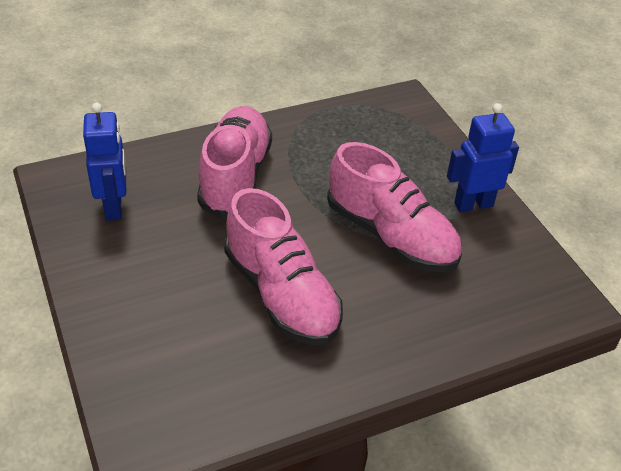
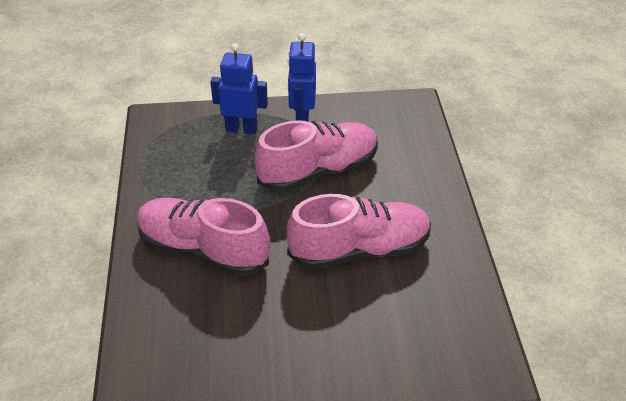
camera: 70 degrees left, 0 degrees up
(114, 207) = (204, 350): blue robot -> blue robot (241, 129)

